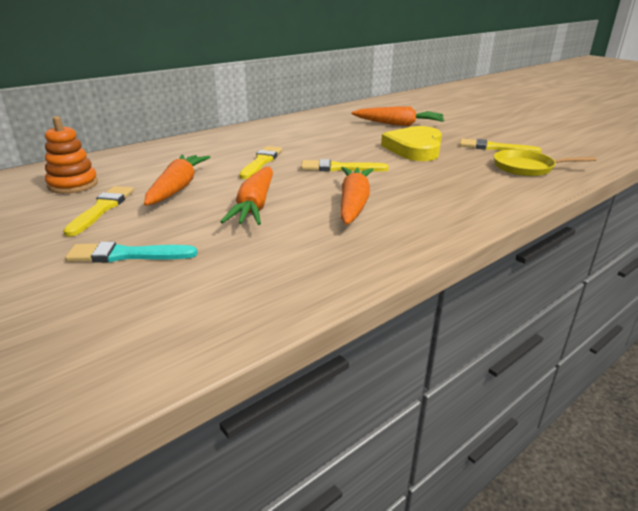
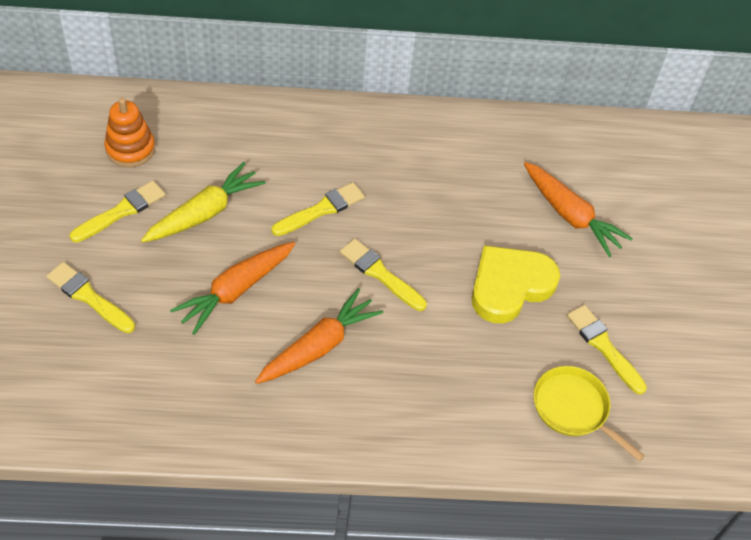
camera: 35 degrees right, 25 degrees up
(127, 255) = (89, 297): turquoise brush -> yellow brush
(177, 188) = (204, 213): orange carrot -> yellow carrot

